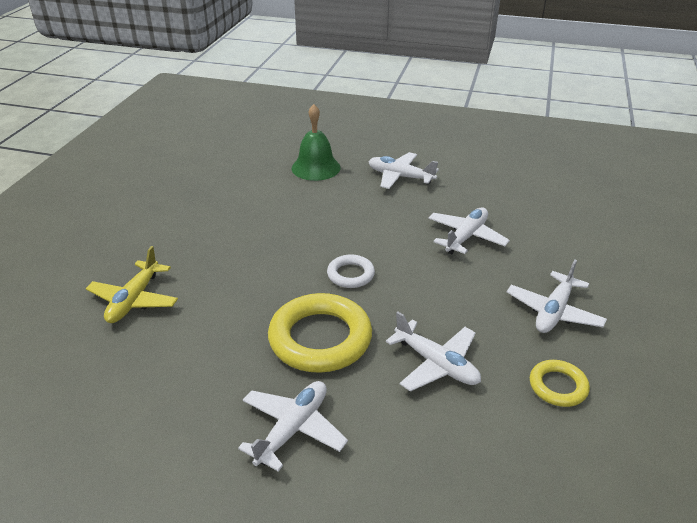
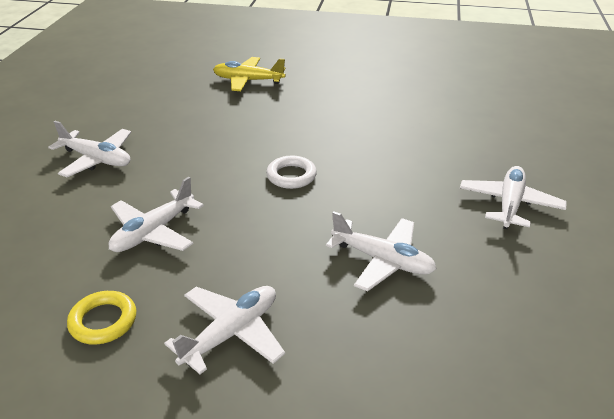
camera: 85 degrees right, 0 degrees up
(316, 168) = (495, 142): green bell -> none
(320, 338) = (197, 164): yellow ring -> none
(554, 312) = (231, 333): white plane -> white plane turned 105 degrees clockwise

